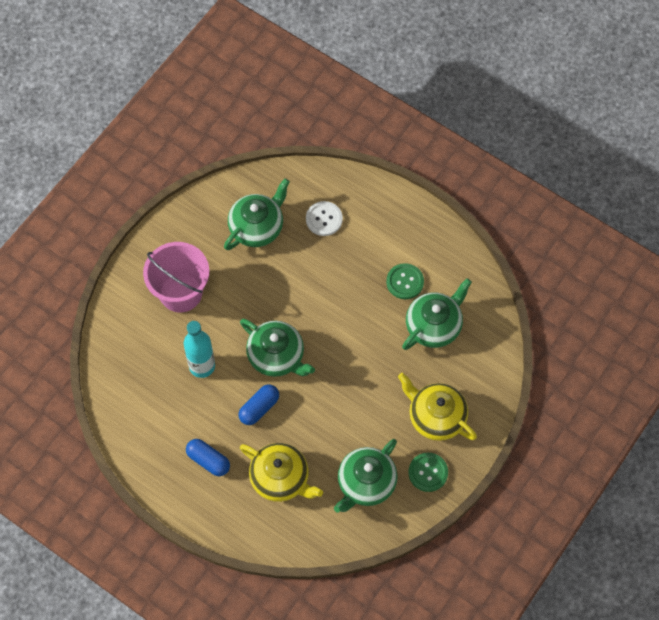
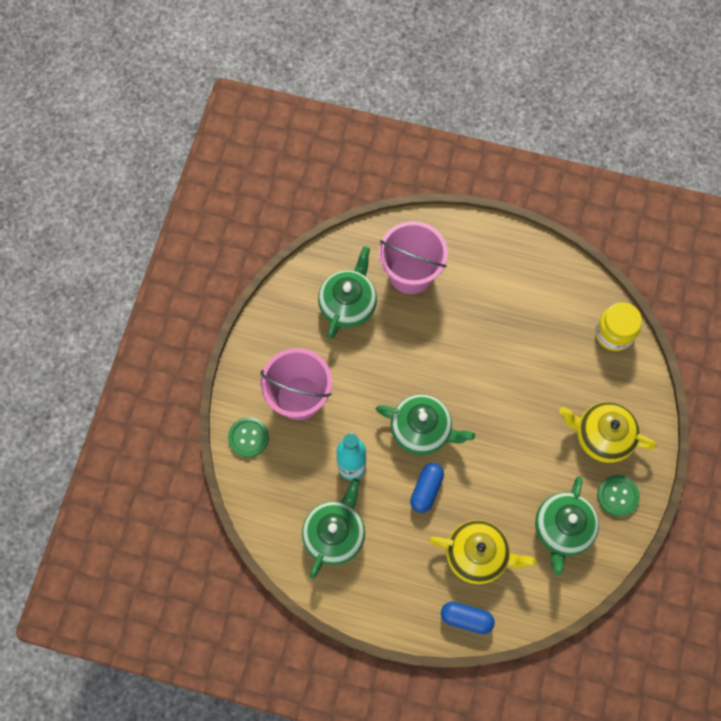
camera: 20 degrees left, 5 degrees up
(208, 460) = (398, 563): blue capsule -> blue capsule (466, 618)
(324, 219) = (411, 273): white button -> pink bucket
(405, 282) = (515, 310): green button -> green button (248, 437)
(434, 326) = (562, 344): green teapot -> green teapot (335, 534)
(486, 332) = (613, 333): none -> yellow jar

